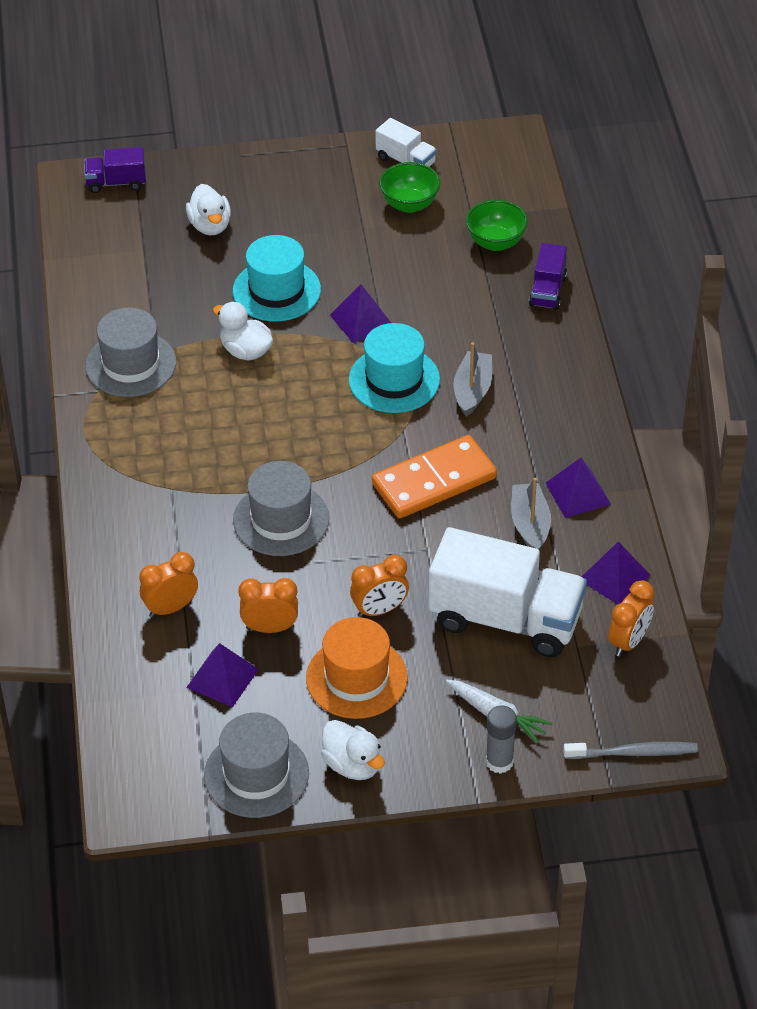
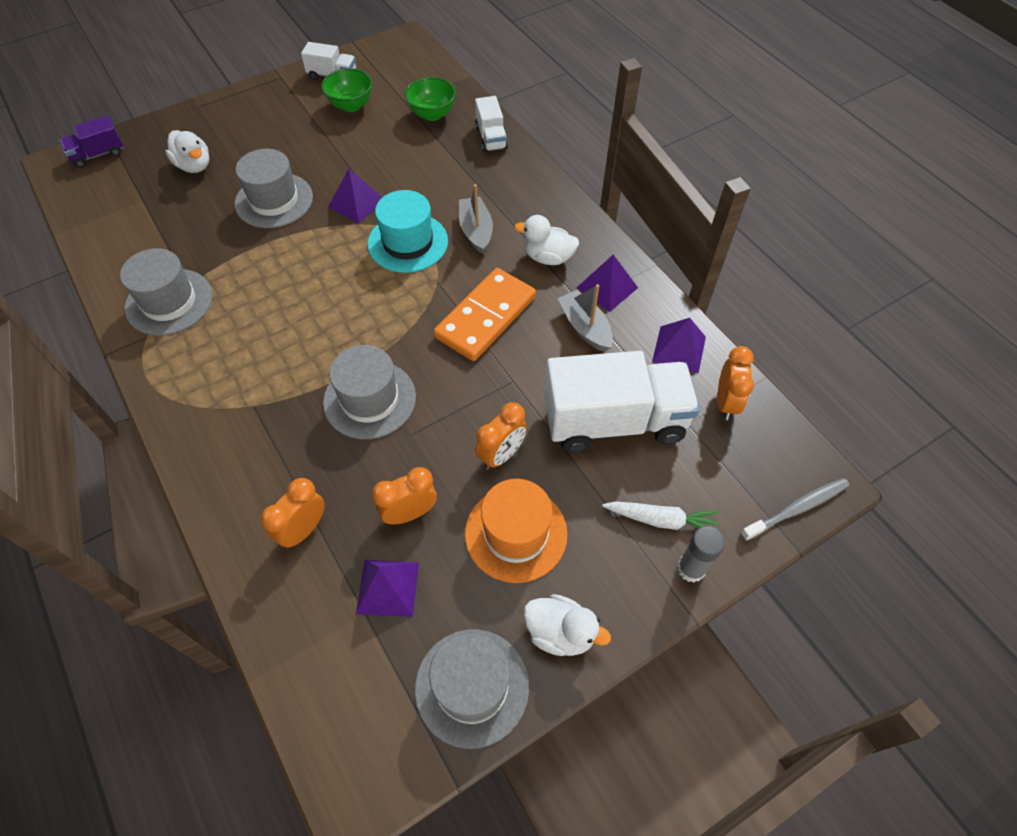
camera: 25 degrees left, 10 degrees up
(245, 351) = (269, 258): white duck -> white duck (548, 257)
(276, 290) = (274, 200): turquoise hat -> grey hat
(547, 291) = (491, 138): purple truck -> white truck

